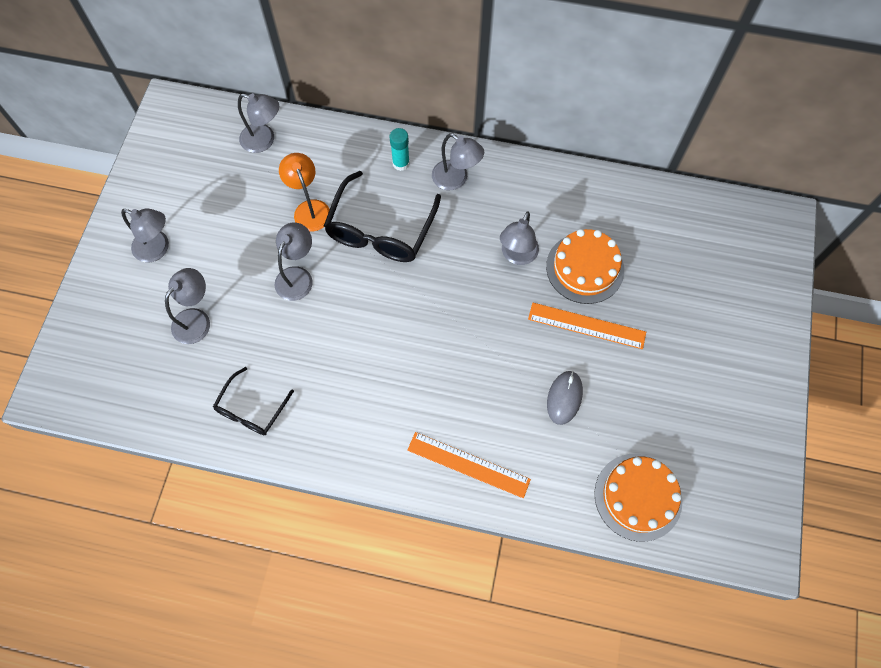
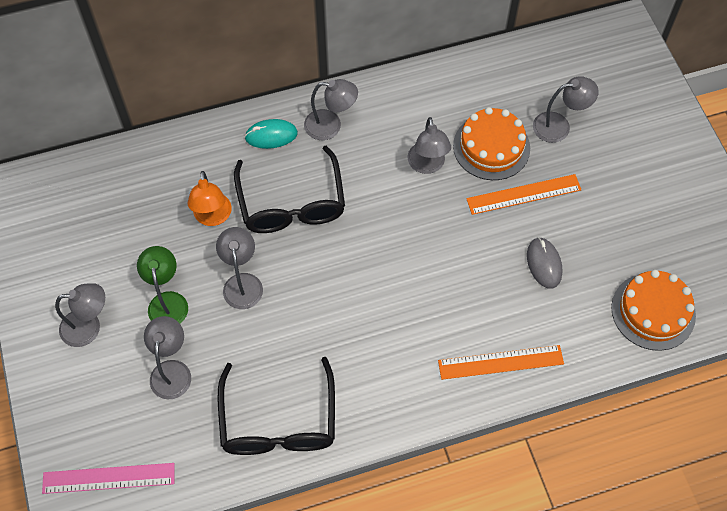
camera: 30 degrees left, 5 degrees down
(94, 380) = (108, 478): none -> pink ruler
(229, 260) = (167, 301): none -> green lamp
(251, 409) = (278, 421): black glasses -> black glasses, size x1.71
(264, 140) = (127, 177): grey lamp -> grey lamp (559, 126)
(309, 209) = (213, 217): orange lamp -> orange lamp turned 135 degrees counterclockwise
(401, 163) = (271, 135): turquoise glue stick -> turquoise mouse

